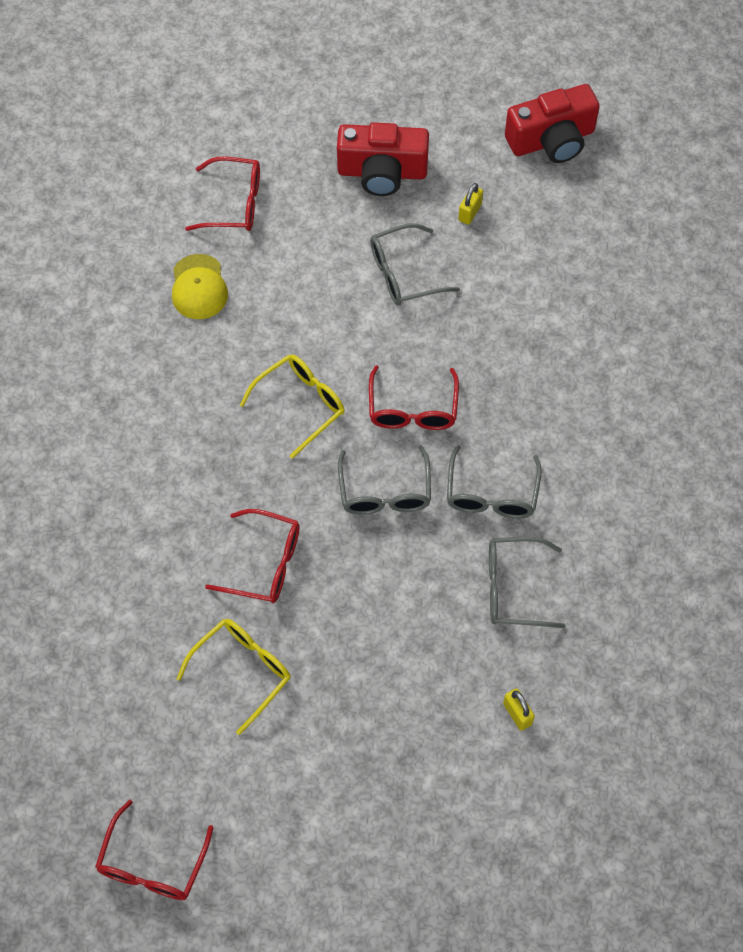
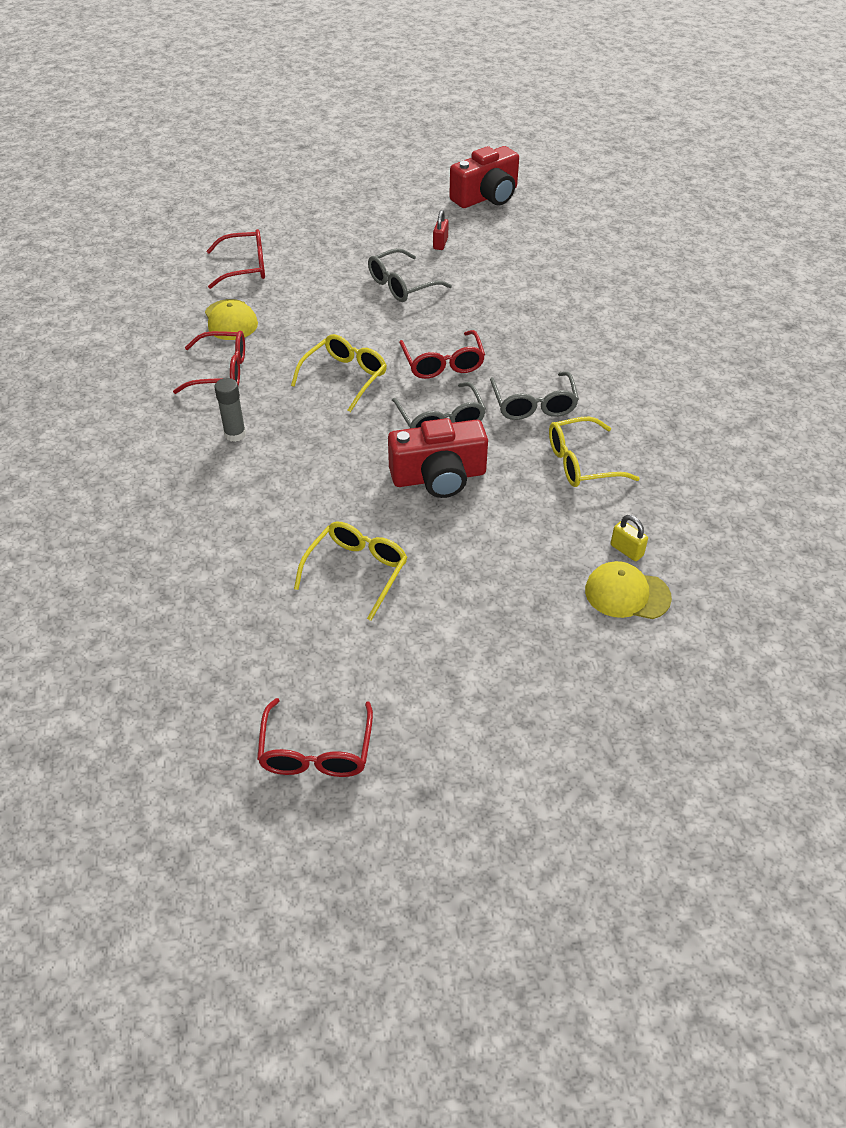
camera: 15 degrees left, 15 degrees down
(166, 460) = (235, 434): none -> grey glue stick
(265, 563) = (351, 488): red glasses -> red glasses (221, 371)
(382, 172) = (361, 232): red camera -> red camera (439, 477)
(469, 212) = (440, 243): yellow padlock -> red padlock
(497, 767) = (627, 594): none -> yellow cap
(513, 588) = (581, 463): grey glasses -> yellow glasses

